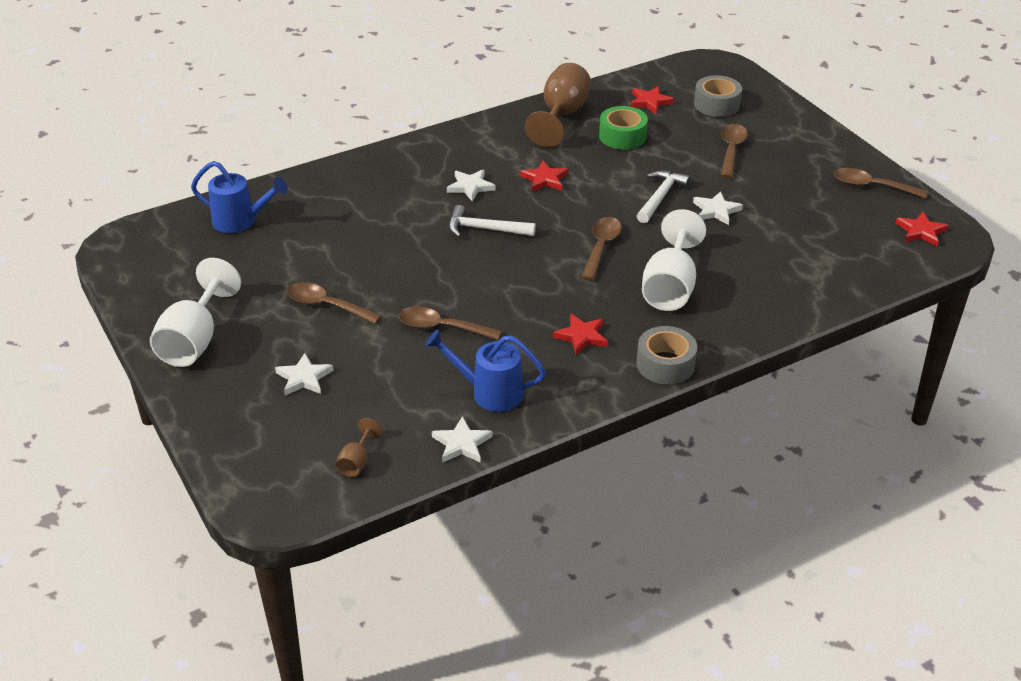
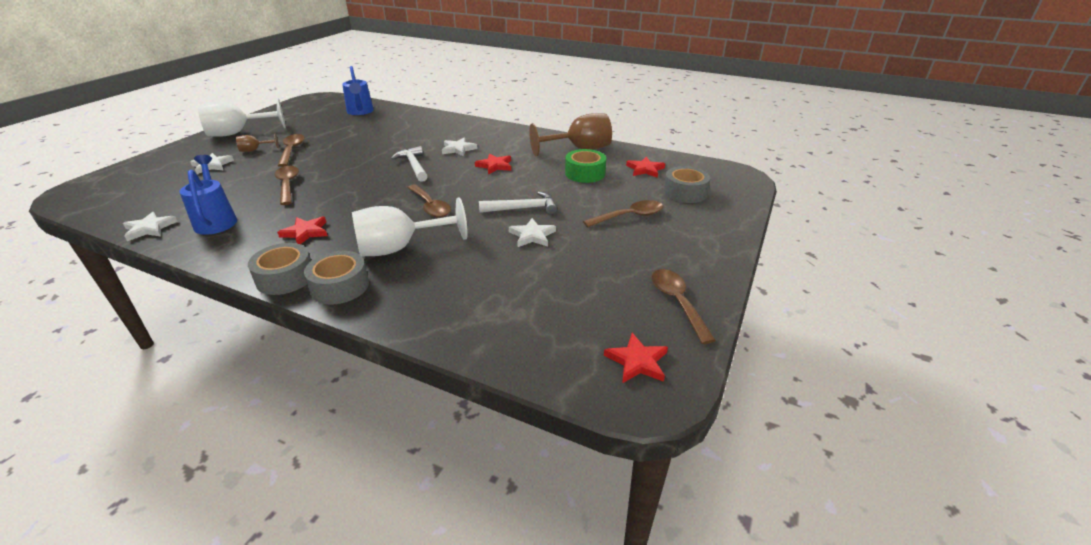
camera: 55 degrees right, 5 degrees down
(356, 462) = (123, 203): brown goblet -> brown goblet (255, 150)
(601, 247) = (430, 206): brown spoon -> brown spoon turned 75 degrees clockwise
(709, 336) = (340, 286): none -> grey tape

